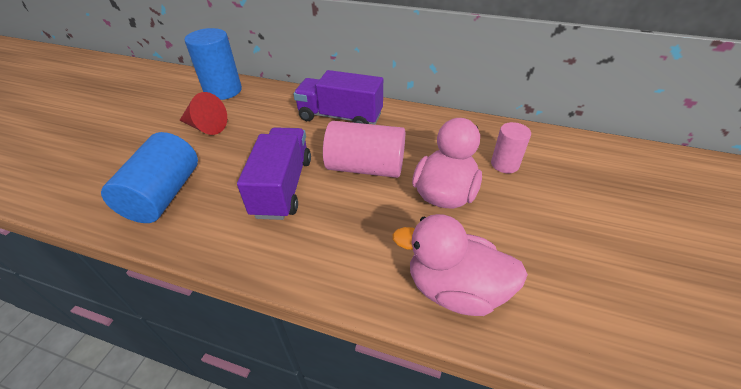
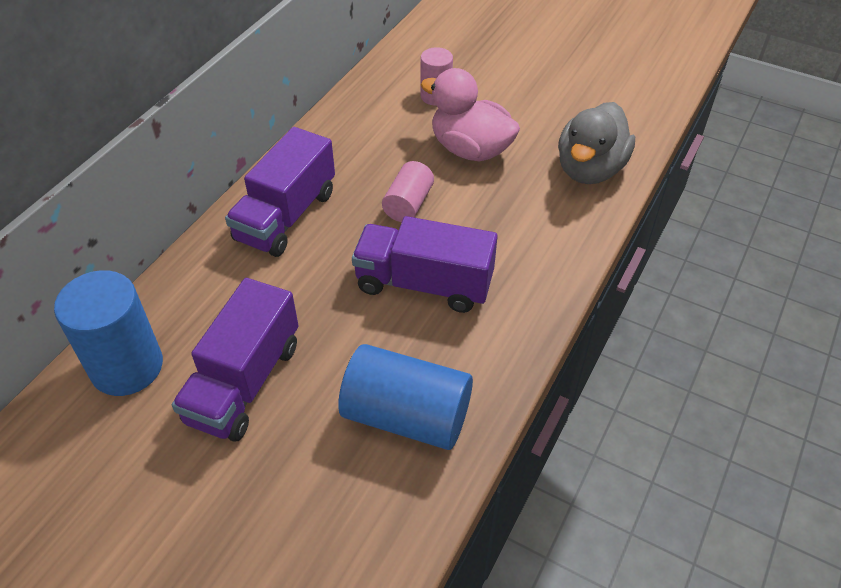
camera: 80 degrees left, 5 degrees up
(206, 127) = (244, 382): red cone -> purple truck
(365, 167) = (408, 204): pink cylinder -> pink cylinder, size x0.58
(454, 289) = (590, 169): pink duck -> grey duck

